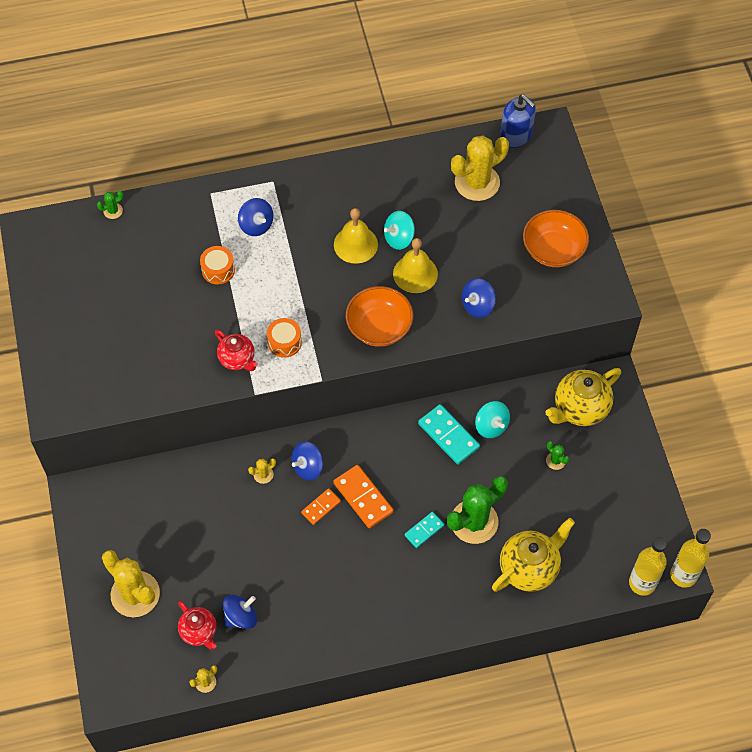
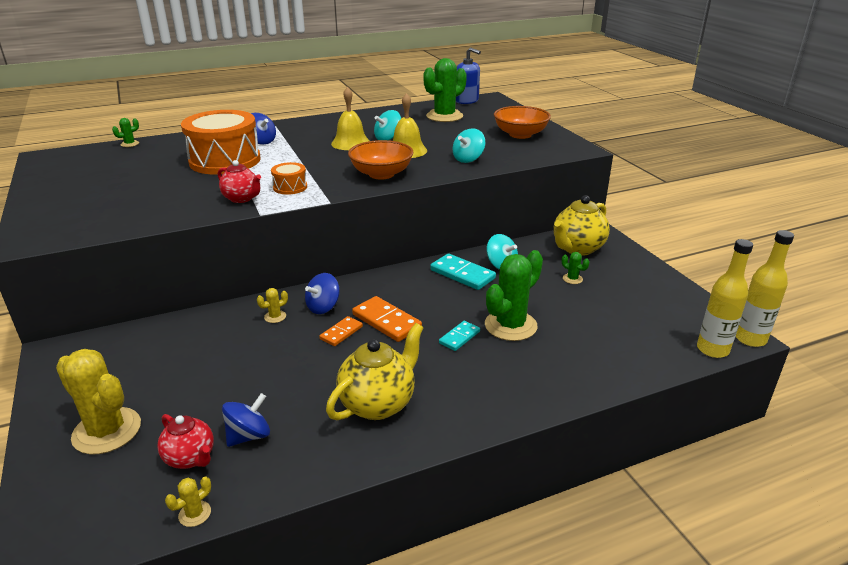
camera: 10 degrees left, 30 degrees down
(218, 270) = (225, 160): orange drum -> orange drum, size x2.25
(477, 182) = (444, 116): yellow cactus -> green cactus
(477, 306) = (468, 159): blue spinning top -> turquoise spinning top
(529, 568) = (586, 352): yellow teapot -> yellow teapot (378, 404)

